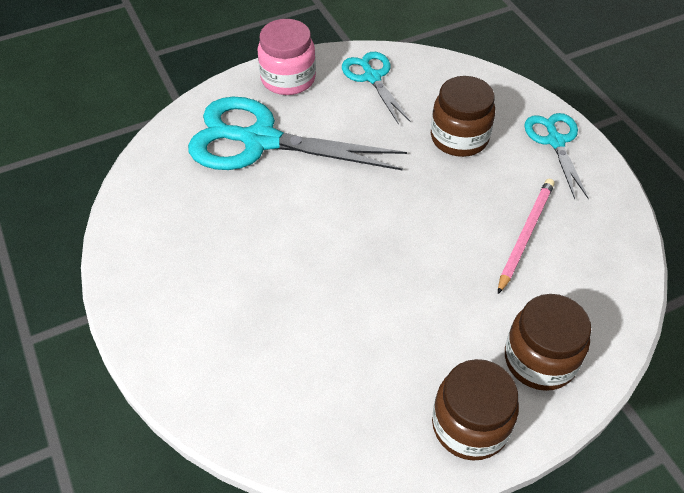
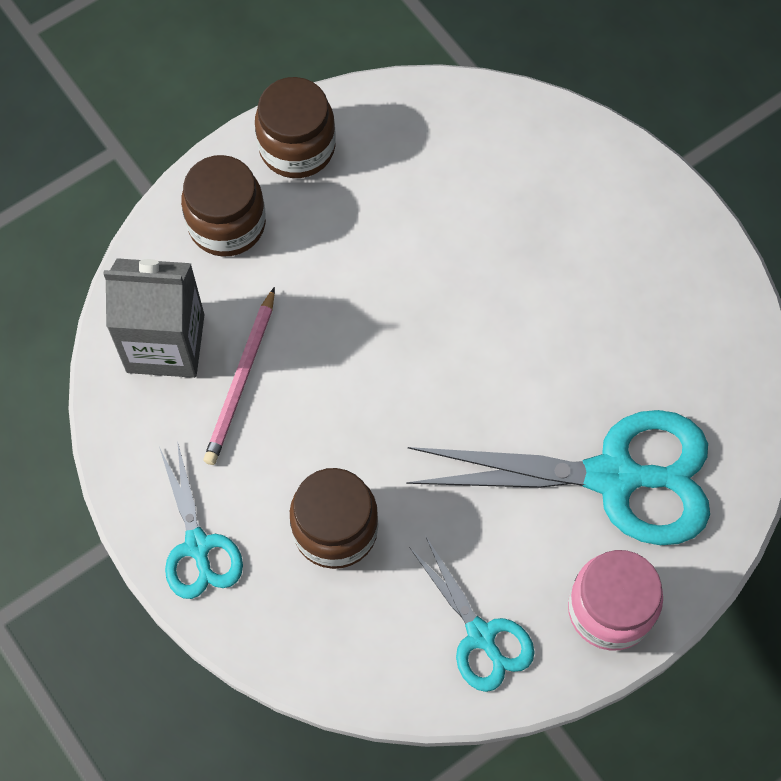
camera: 170 degrees right, 15 degrees up
(589, 269) = (165, 343): none -> grey carton

